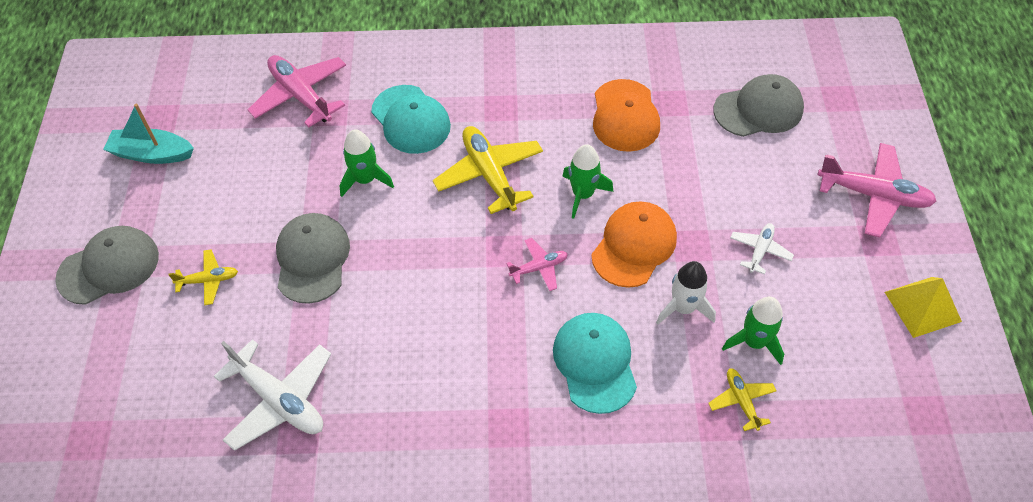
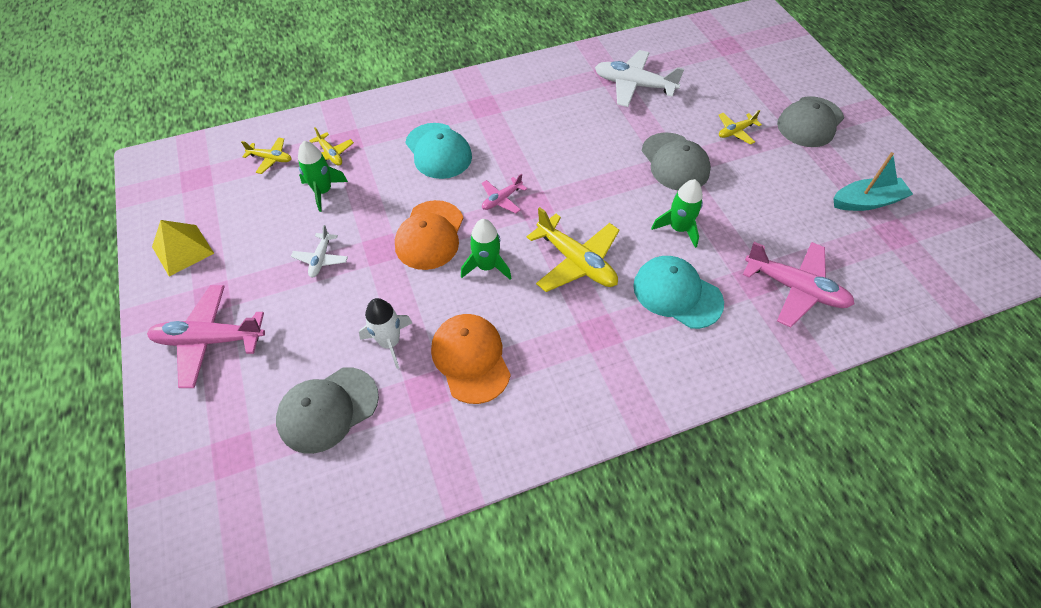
camera: 160 degrees right, 0 degrees up
(683, 308) = (380, 200): white rocket -> white rocket (390, 342)
(825, 418) = (271, 159): none -> yellow plane

